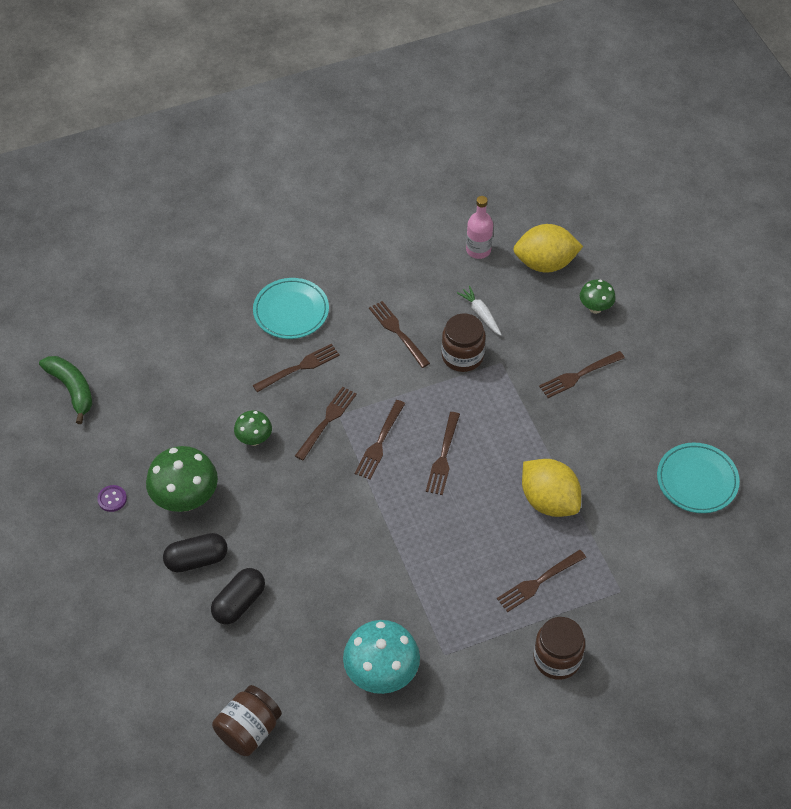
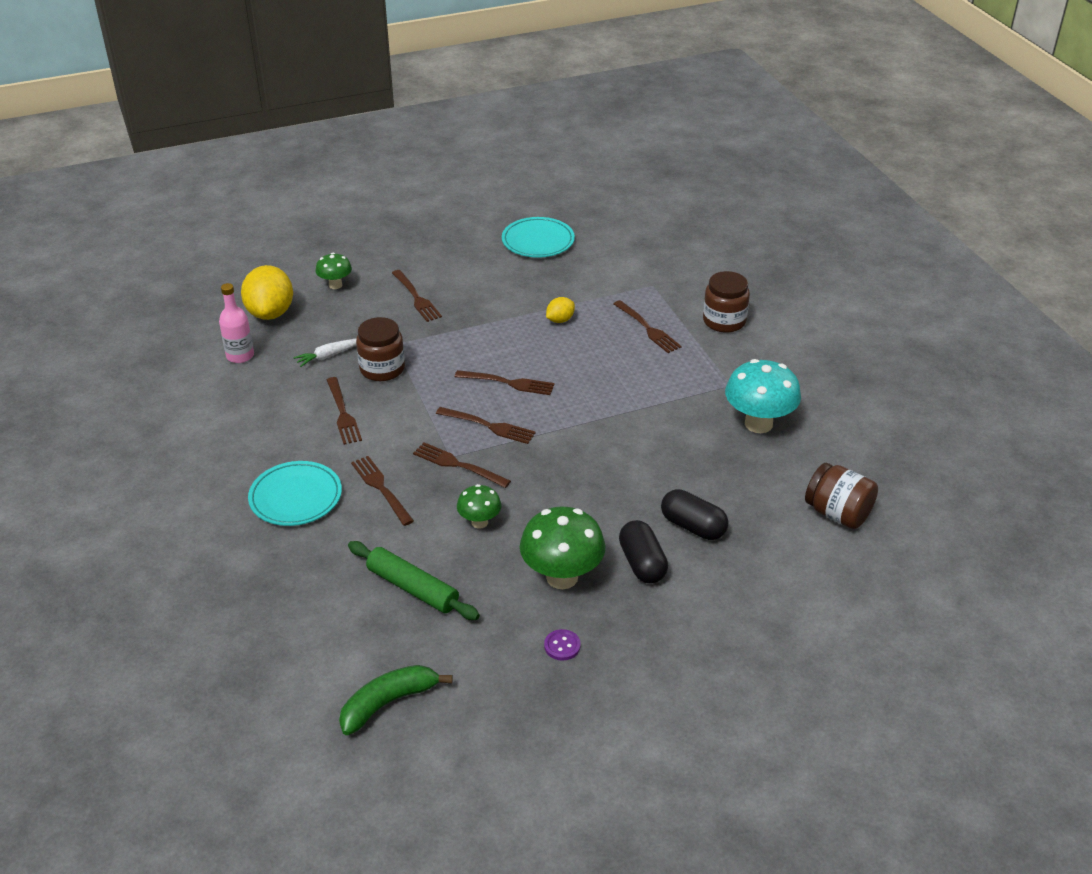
camera: 90 degrees left, 15 degrees down
(183, 397) = (412, 588): none -> green rolling pin
(398, 332) = (343, 413): brown fork -> brown fork turned 75 degrees counterclockwise
(549, 501) = (560, 320): yellow lemon -> yellow lemon, size x0.50

